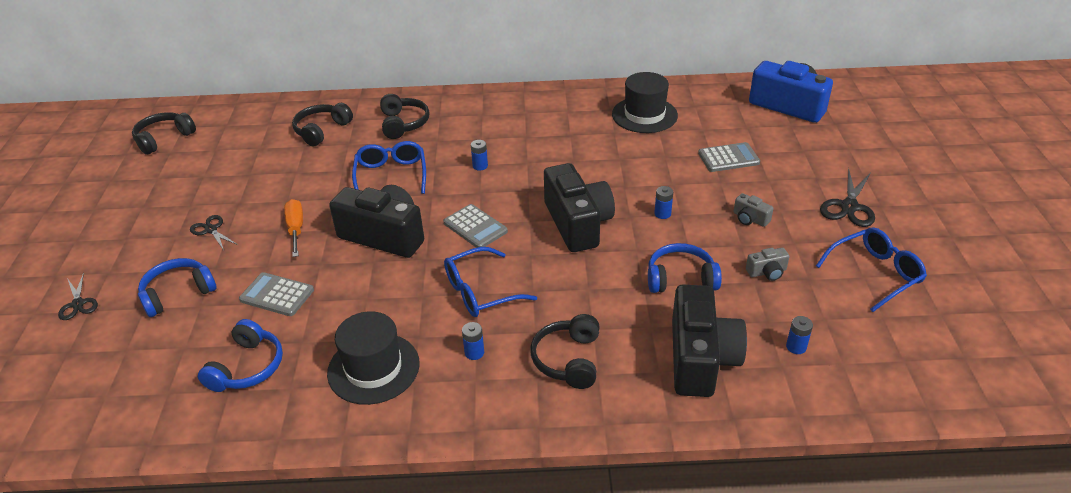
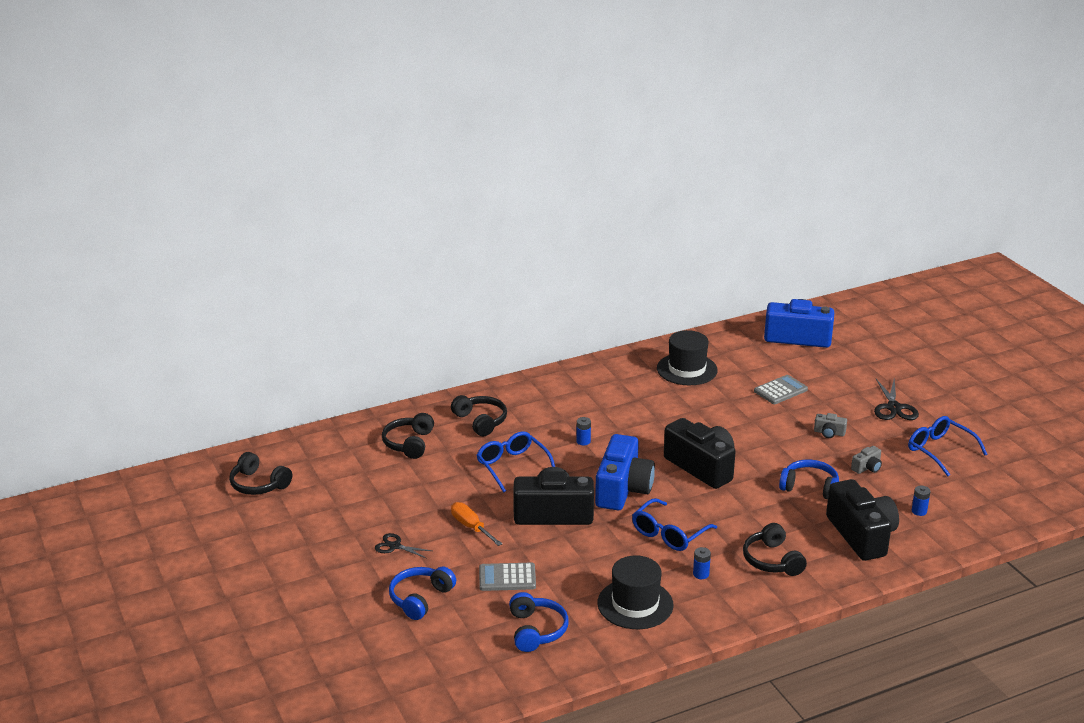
camera: 25 degrees left, 10 degrees down
(78, 304) = (339, 629): black scissors -> none
(164, 139) = (258, 484): black headphones -> black headphones turned 75 degrees counterclockwise
(475, 227) = (622, 489): grey calculator -> blue camera
(662, 214) = (761, 444): blue battery -> none
(680, 279) = (810, 487): blue headphones -> blue headphones turned 45 degrees clockwise
(874, 274) = (940, 451): blue glasses -> blue glasses turned 75 degrees counterclockwise

